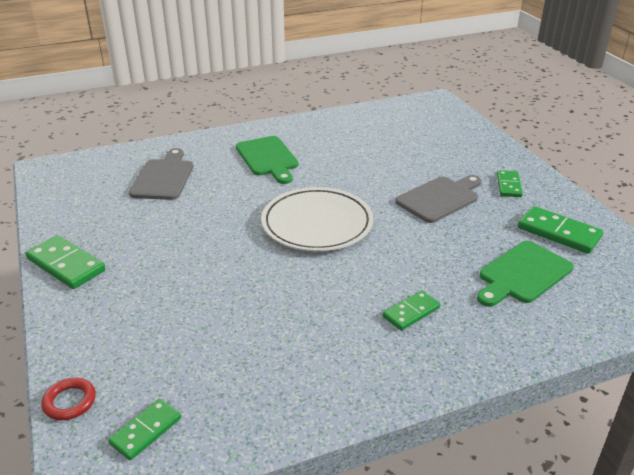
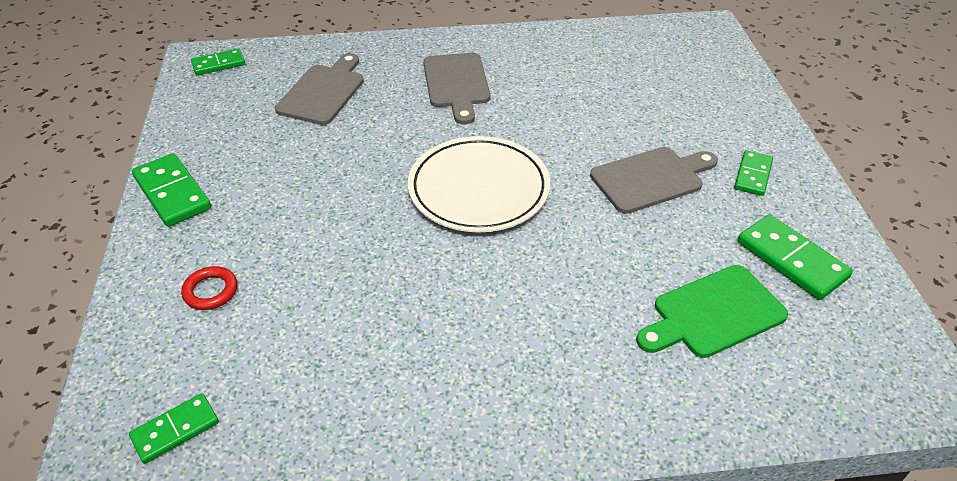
camera: 15 degrees right, 10 degrees up
(69, 402) = (111, 373): red ring -> red ring (210, 291)
(268, 158) = (456, 84): green cutting board -> grey cutting board
(411, 312) = (543, 339): green domino -> green domino (218, 64)

